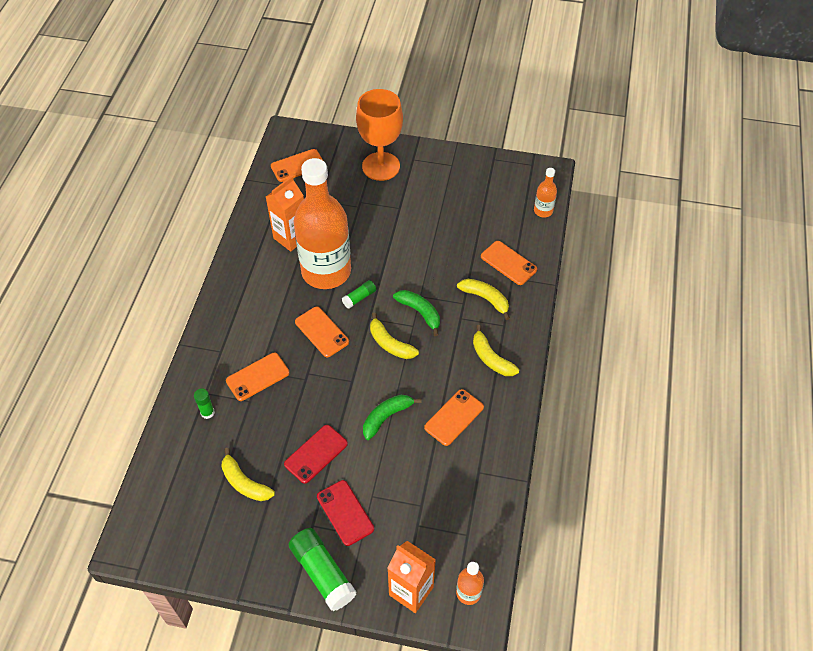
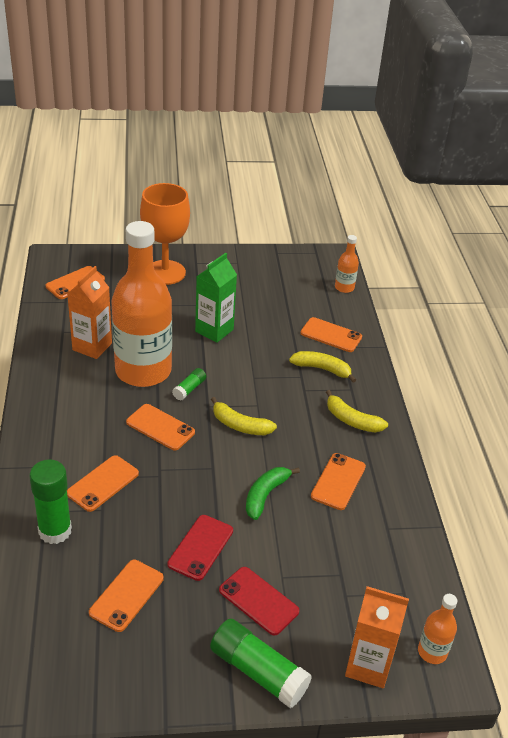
camera: 20 degrees left, 15 degrees down
(207, 412) = (55, 531): green glue stick -> green glue stick, size x1.93
(244, 483) = (127, 595): yellow banana -> orange phone
(403, 239) = (214, 330): none -> green carton
(420, 312) = (260, 392): green banana -> none

